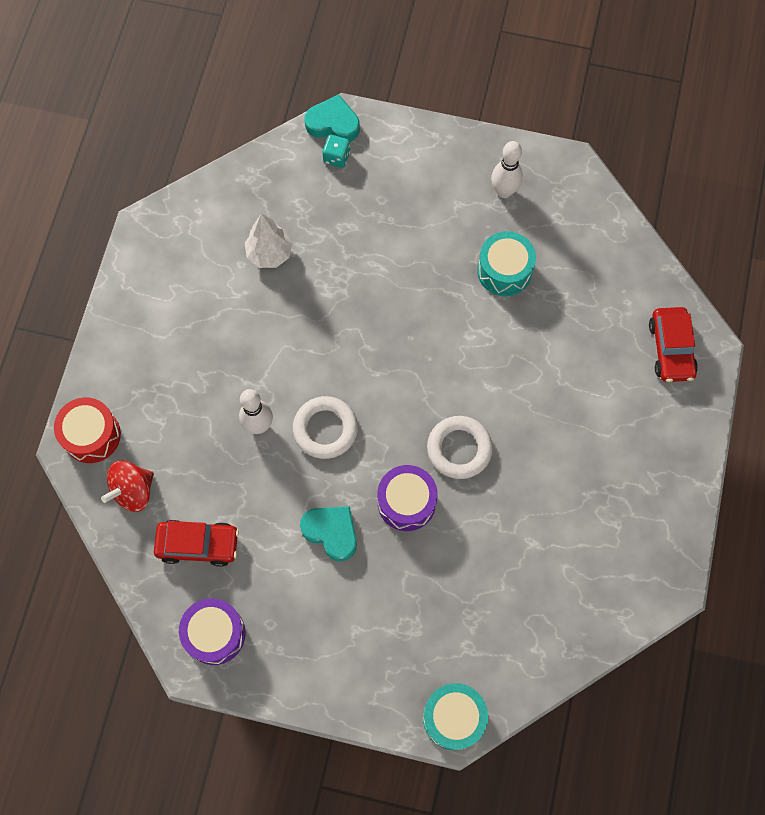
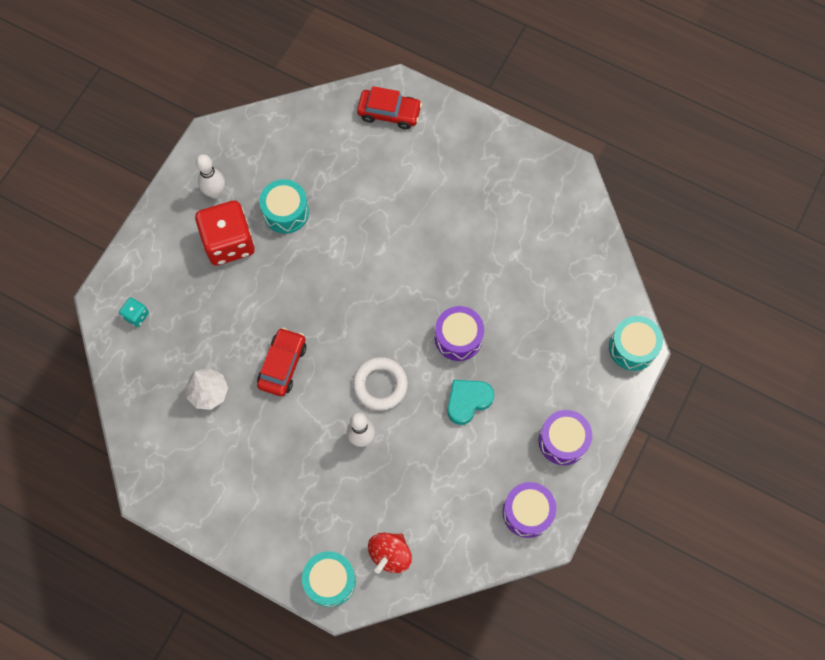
camera: 75 degrees left, 0 degrees up
(91, 435) = (330, 580): red drum -> turquoise drum
(133, 491) = (390, 554): red spinning top -> red spinning top turned 60 degrees clockwise
(198, 544) = (450, 510): red car -> red car (282, 365)
(311, 656) = (563, 440): none -> purple drum
(333, 123) = (102, 310): turquoise heart -> none
(448, 222) = (229, 242): none -> red dice
(459, 449) = (426, 287): white ring -> none

